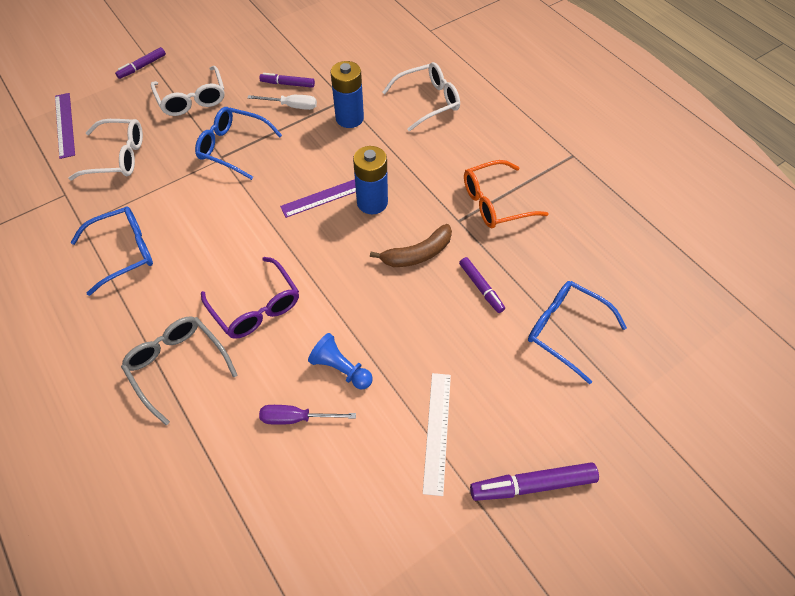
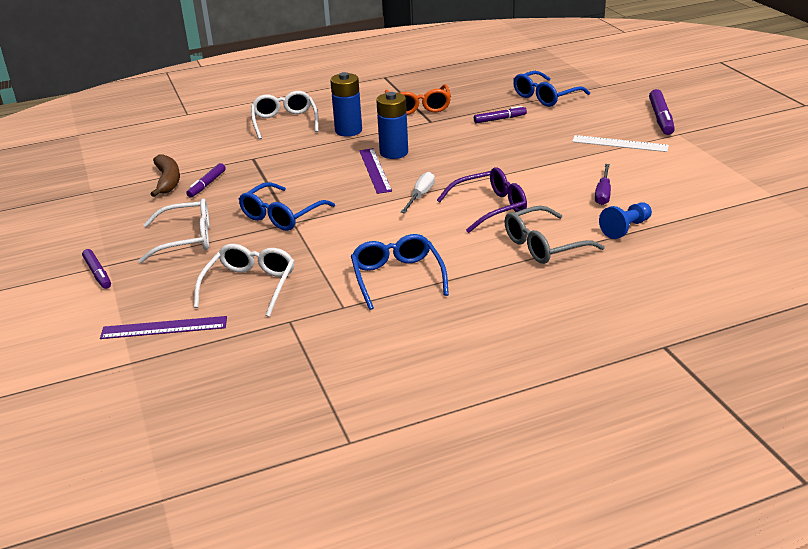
camera: 75 degrees left, 25 degrees down
(291, 106) = (242, 183): white screwdriver -> white screwdriver (420, 196)
(341, 368) = (561, 174): blue pawn -> blue pawn (625, 228)
(349, 118) = (281, 157): blue battery -> blue battery (348, 131)
(417, 254) = (458, 139): brown banana -> brown banana (168, 181)

